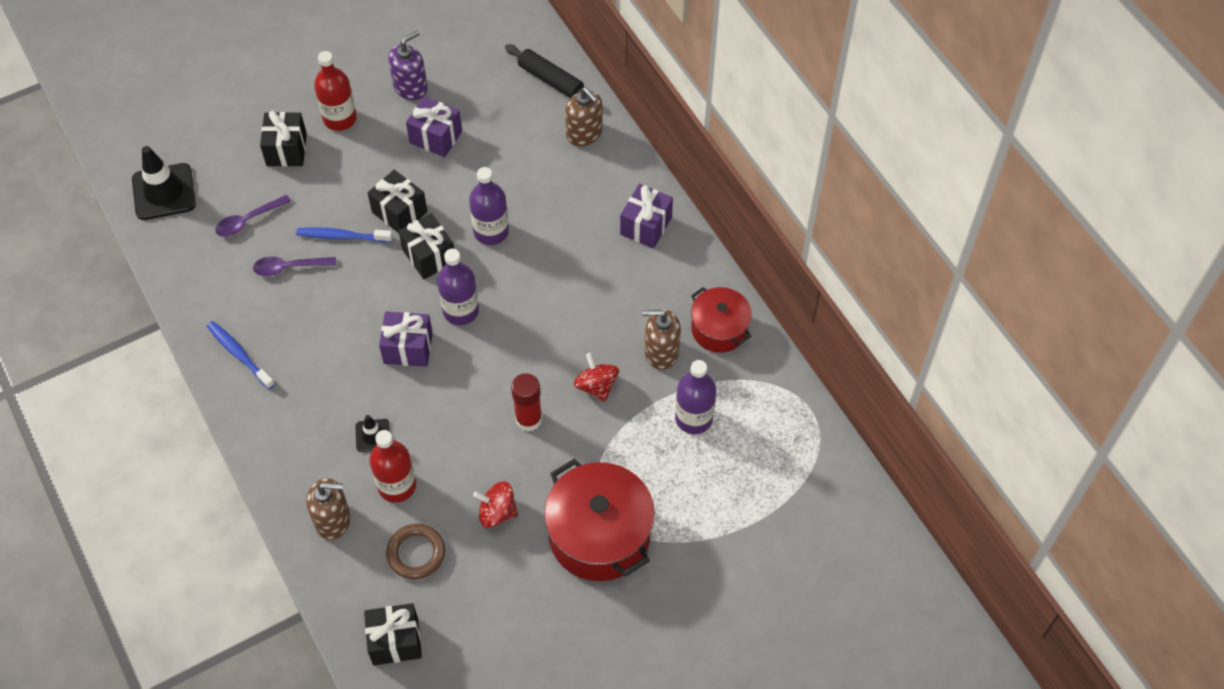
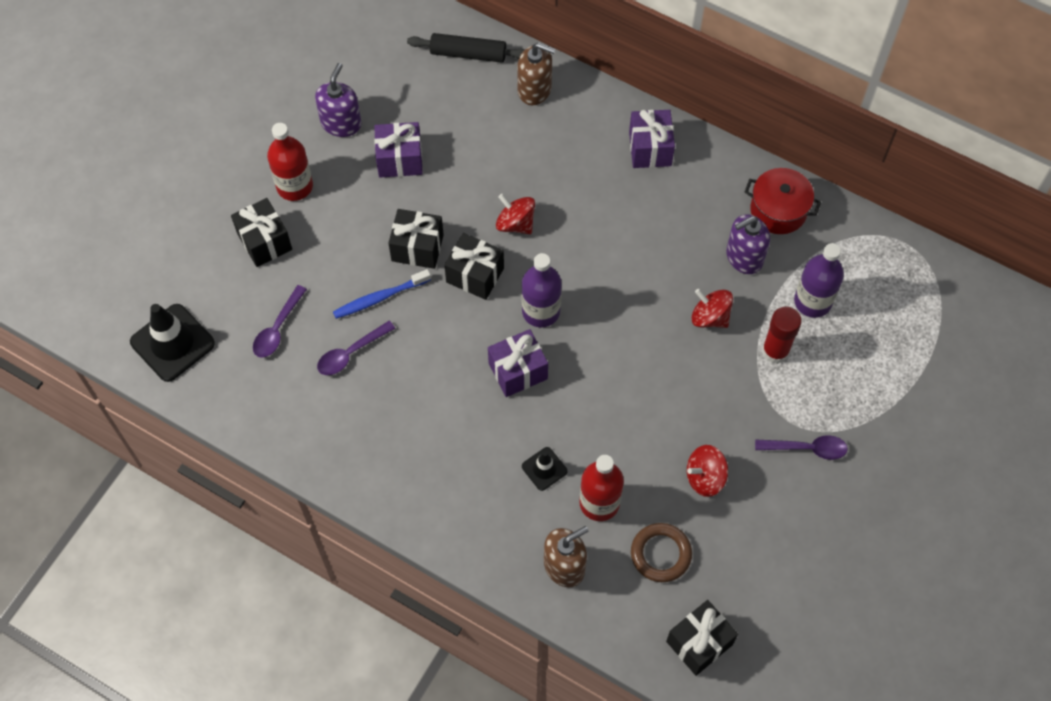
camera: 30 degrees left, 5 degrees up
(239, 354) = (363, 460): blue toothbrush -> none
(491, 231) = (515, 223): purple bottle -> red spinning top
(528, 419) = (672, 379): red glue stick -> red glue stick (775, 351)
(599, 535) = (806, 448): red pot -> purple spoon
(661, 352) = (744, 257): brown soap dispenser -> purple soap dispenser

